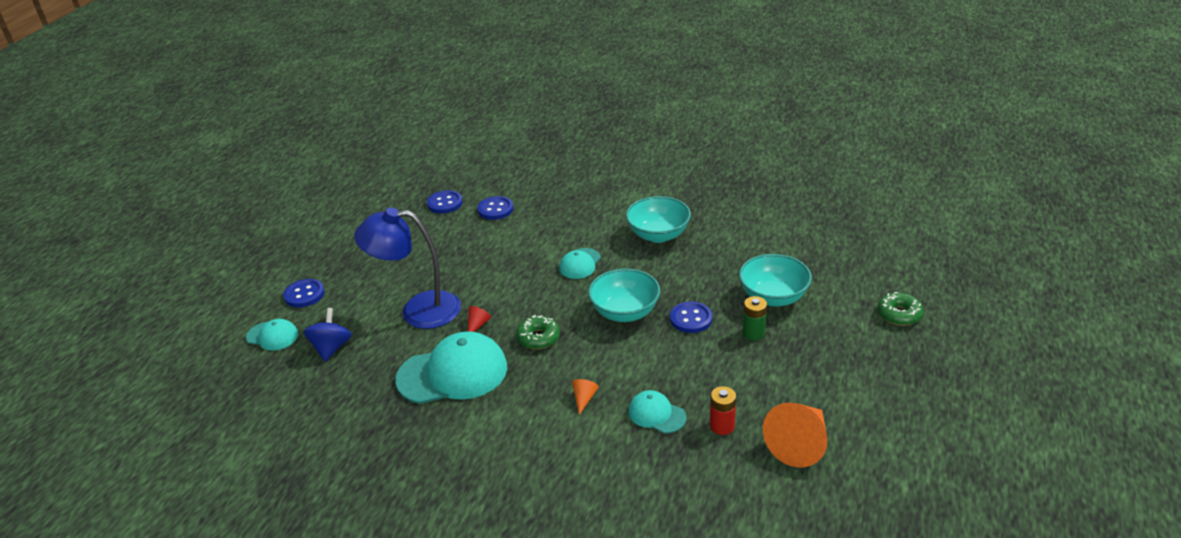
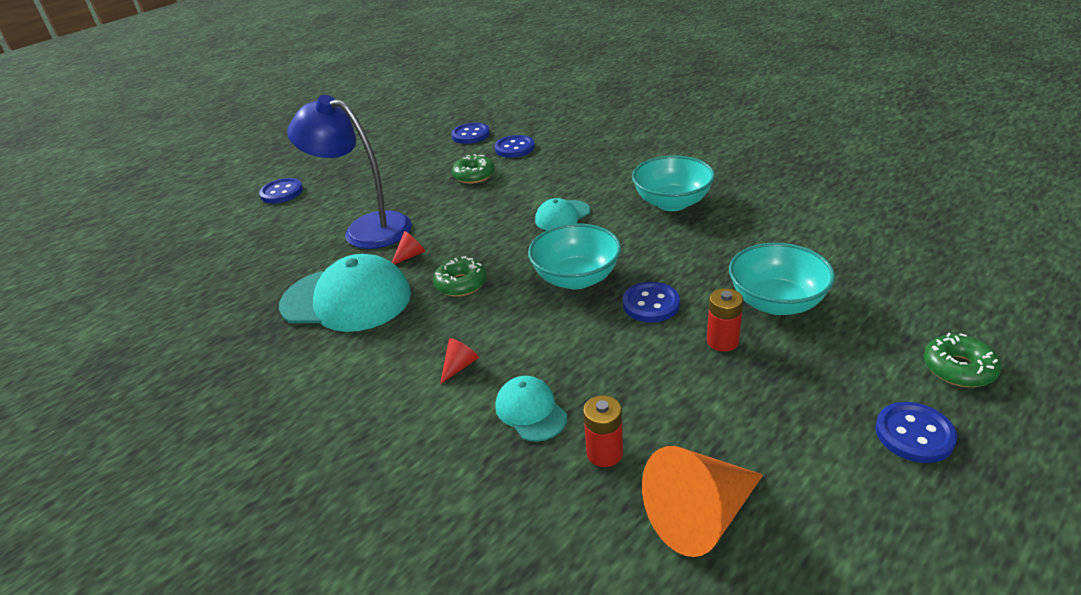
camera: 25 degrees right, 0 degrees up
(272, 336) = (224, 223): turquoise cap -> none
(331, 348) = (261, 246): blue spinning top -> none
(478, 242) = (474, 176): none -> green donut
(584, 398) = (460, 366): orange cone -> red cone
(753, 333) = (722, 341): green battery -> red battery
(892, 361) = (914, 434): none -> blue button

